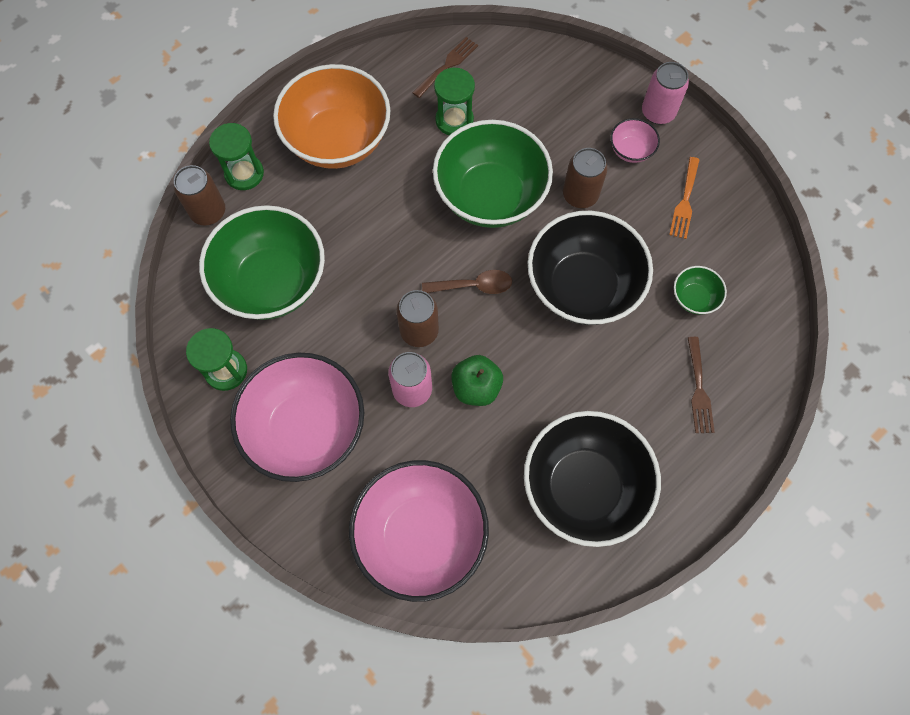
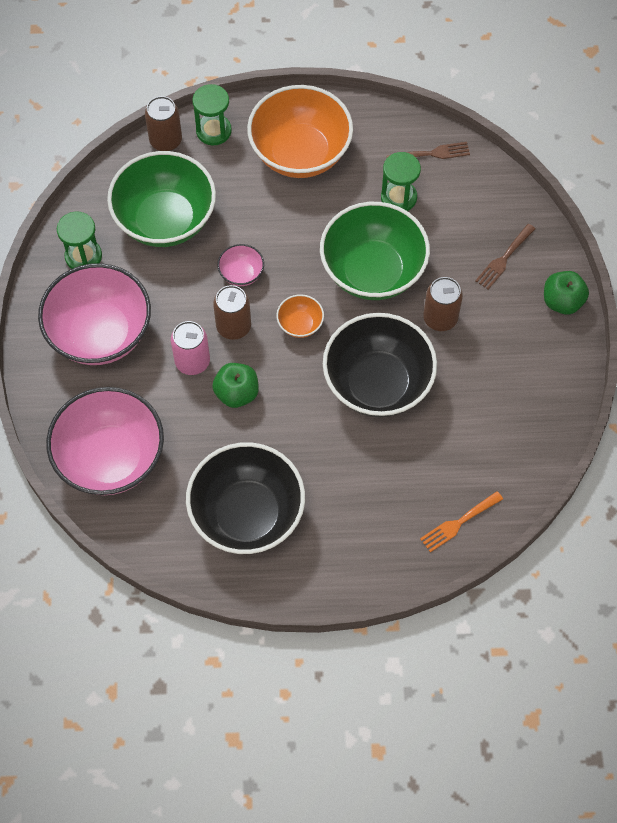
camera: 40 degrees right, 5 degrees down
(473, 286) = (300, 324): brown spoon -> orange bowl
(631, 150) = (512, 314): pink bowl -> pink bowl (241, 274)
(658, 112) = (562, 302): pink can -> green apple
(685, 201) = (516, 381): orange fork -> orange fork (458, 523)
(694, 298) = (453, 453): green bowl -> none
(699, 389) = (392, 516): brown fork -> brown fork (504, 259)

